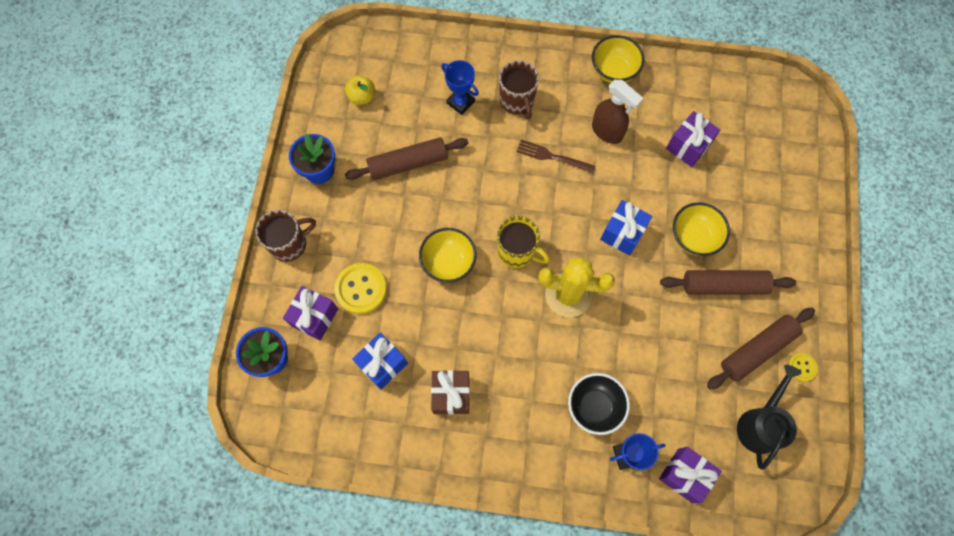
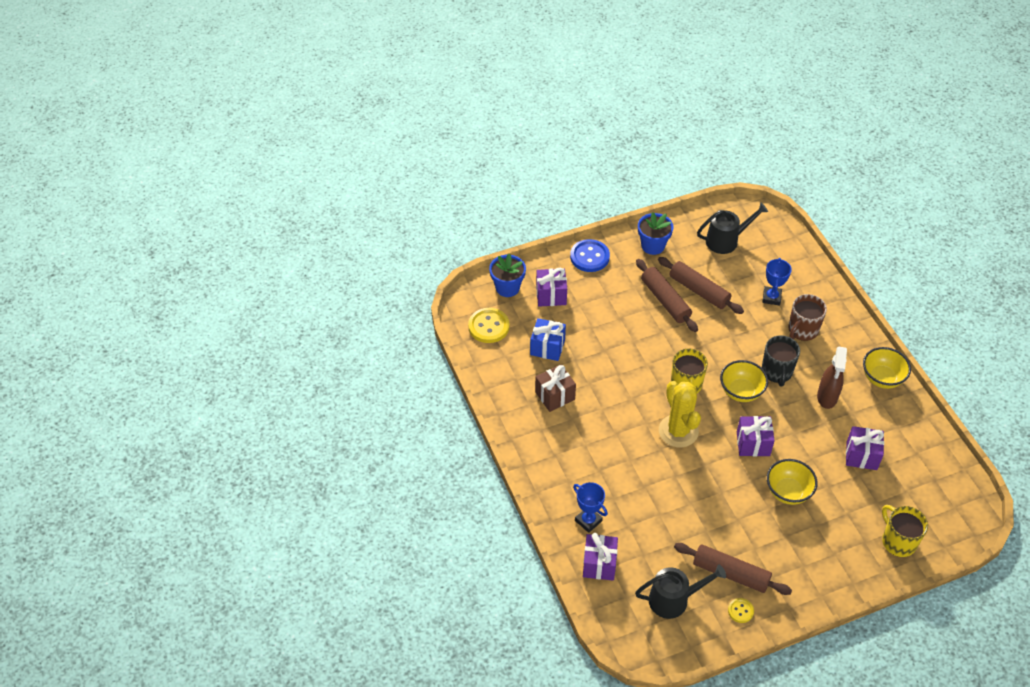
camera: 60 degrees right, 20 degrees down
(289, 244) = (589, 257): brown mug -> blue button
(361, 289) = (589, 310): yellow button -> yellow button (488, 326)
(362, 97) = (726, 241): yellow apple -> black watering can
(448, 263) = (645, 349): yellow bowl -> yellow bowl (741, 392)
(552, 156) = (777, 372): brown fork -> black mug
(594, 406) = (608, 484): black bowl -> none
(622, 233) = (753, 444): blue gift -> purple gift
(724, 285) = (765, 529): brown rolling pin -> brown rolling pin (665, 300)
(793, 178) = (898, 541): none -> yellow mug

